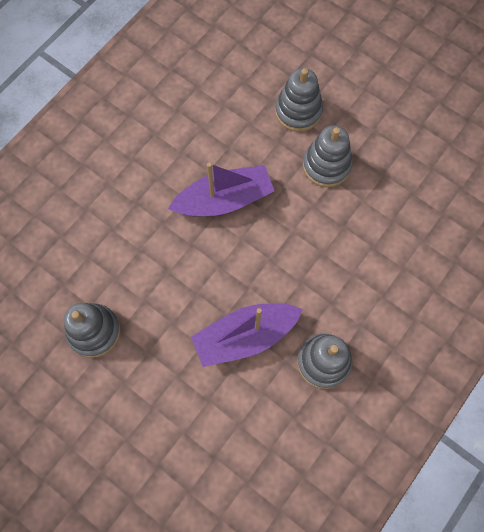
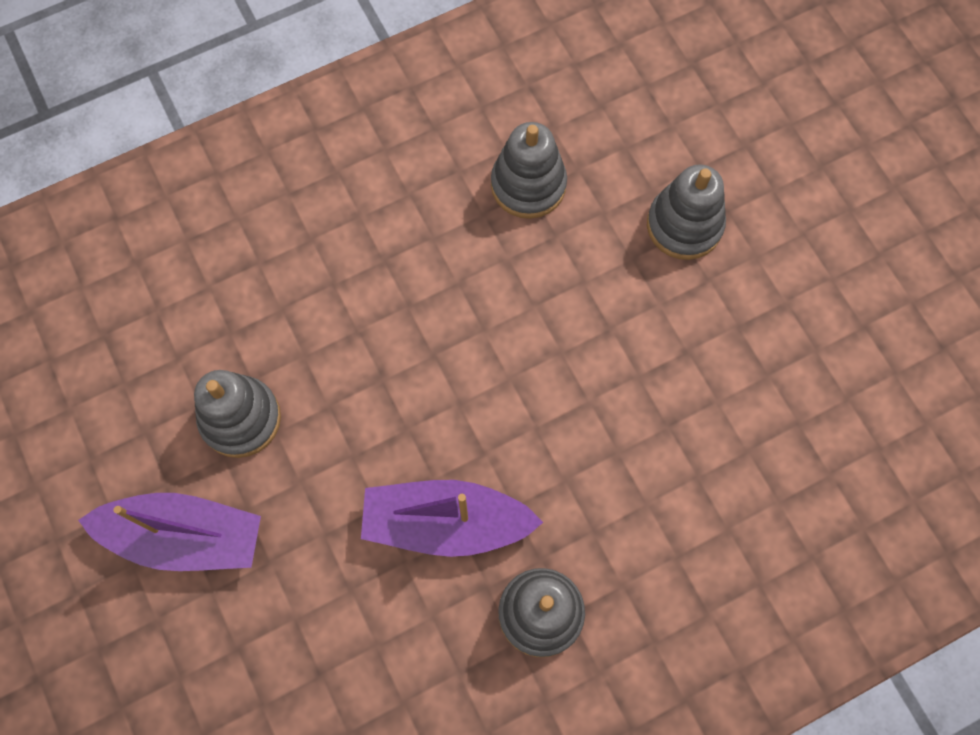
camera: 25 degrees right, 0 degrees up
(224, 200) = (511, 310): purple boat -> purple boat (184, 537)
(326, 165) = (687, 325): grey stacking toy -> grey stacking toy (528, 185)

